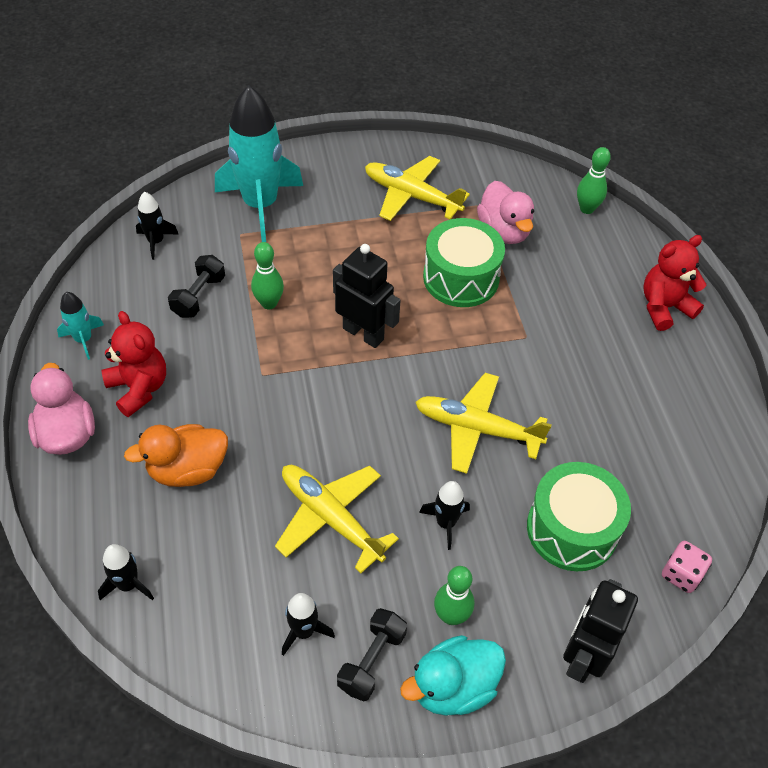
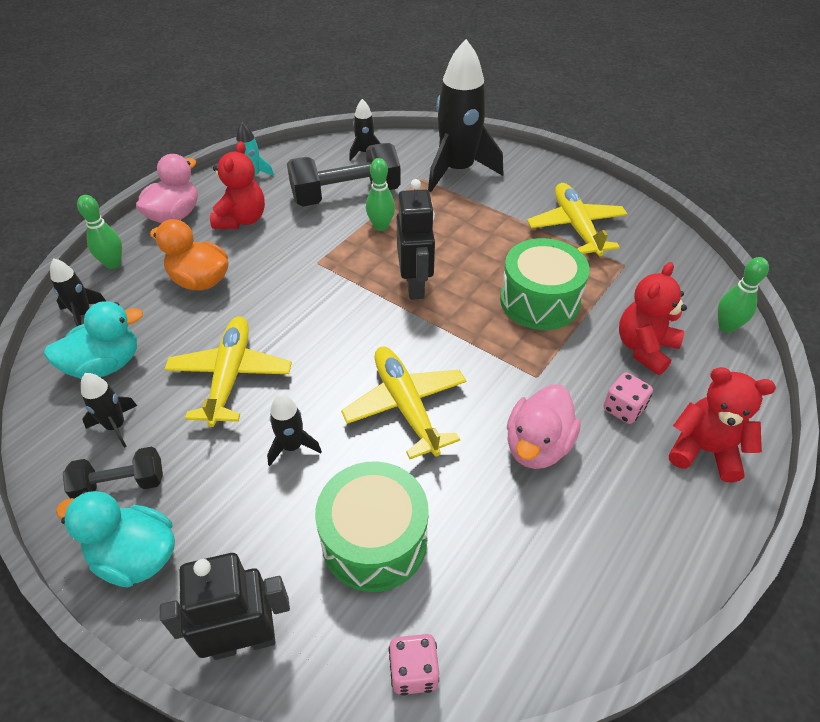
camera: 50 degrees right, 5 degrees down
(199, 296) = (346, 195): black dumbbell -> black dumbbell, size x1.81
(220, 601) = (105, 365): none -> turquoise duck
(260, 205) = (457, 170): turquoise rocket -> black rocket
(451, 616) = (205, 509): green bowling pin -> green bowling pin (113, 264)
(504, 231) = (622, 294): pink duck -> pink duck (537, 446)
(561, 263) = (644, 348): none -> red teddy bear
(597, 317) = (623, 409): none -> pink dice

